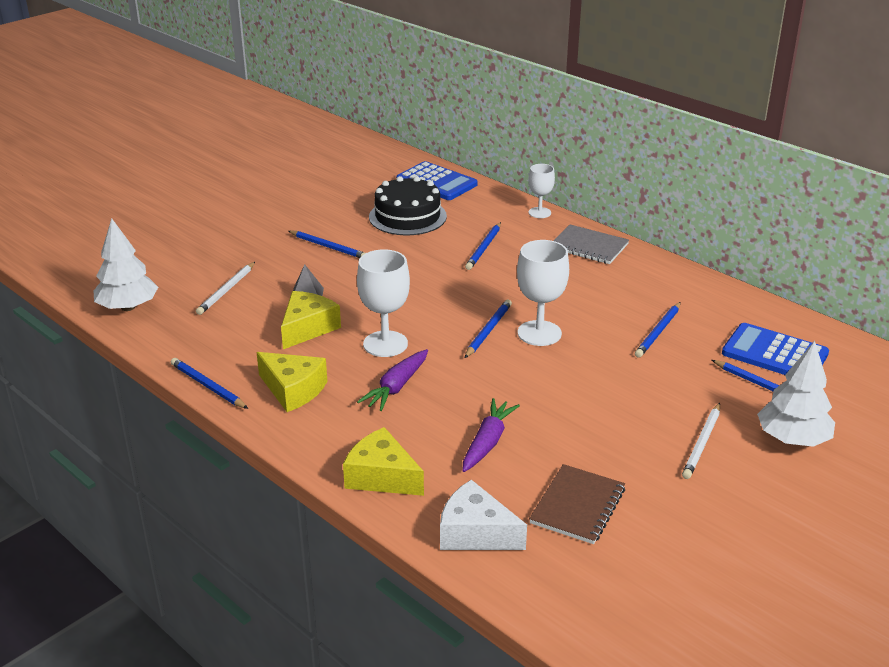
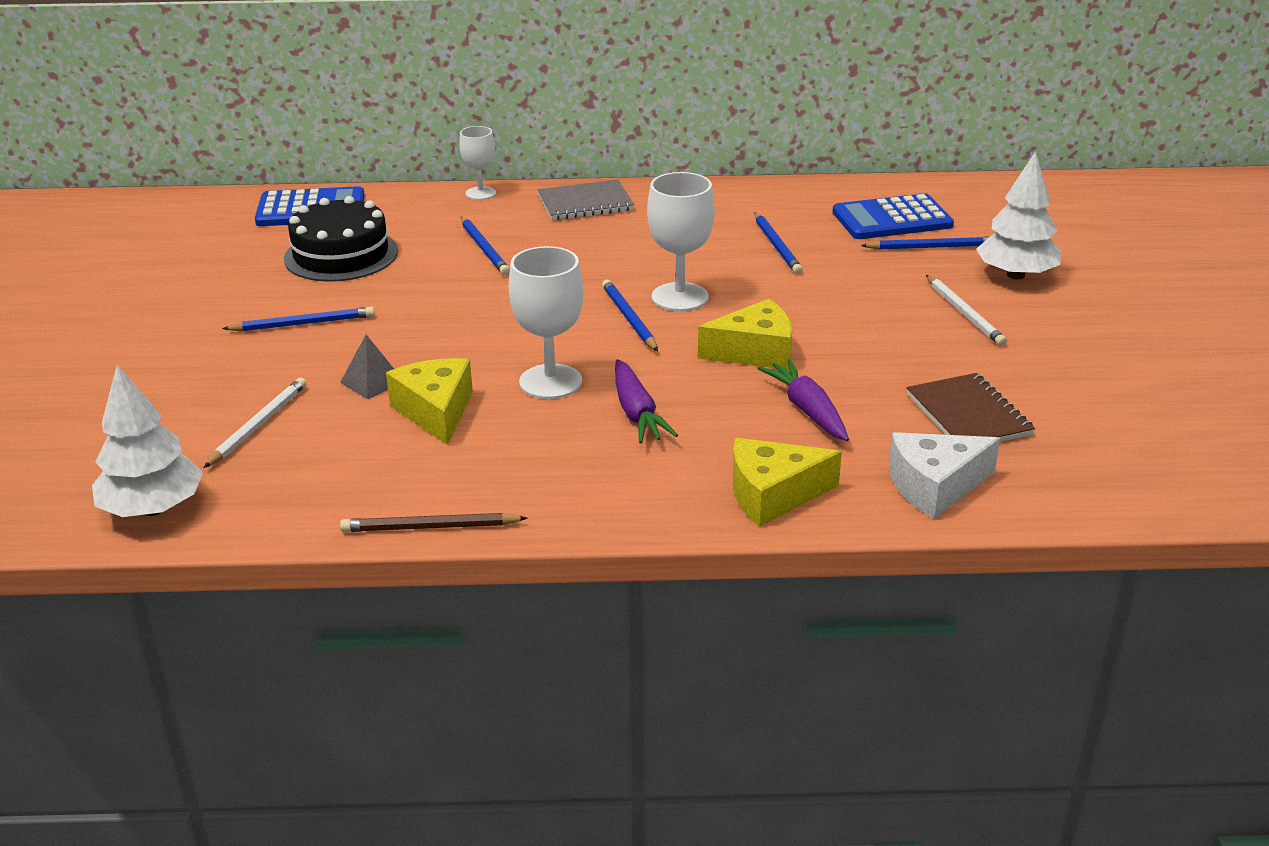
camera: 45 degrees left, 0 degrees up
(207, 386) = (430, 527): blue pencil -> brown pencil
(227, 290) = (258, 425): white pencil -> white pencil turned 135 degrees counterclockwise
(293, 390) = (536, 475): yellow cheese -> yellow cheese (755, 352)

